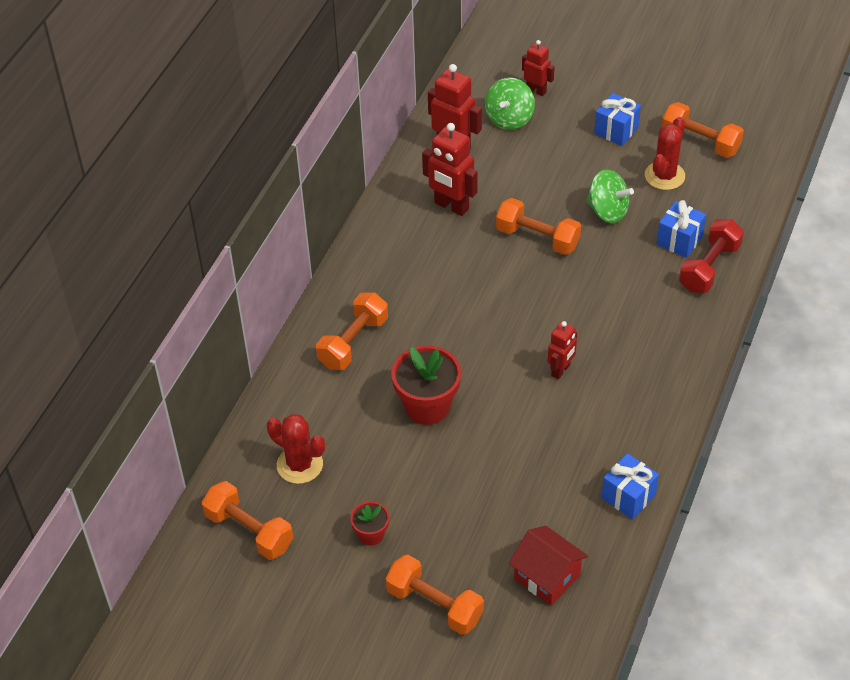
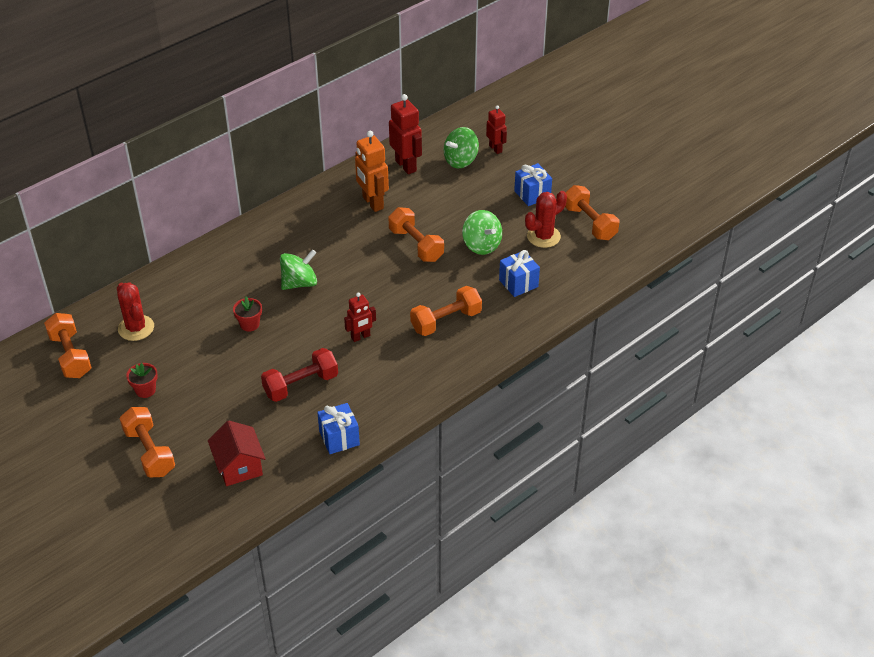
camera: 25 degrees right, 5 degrees down
(353, 342) = (234, 265): orange dumbbell -> orange dumbbell (446, 321)
(427, 406) = (249, 324): red flower pot -> red flower pot, size x0.53
(444, 334) = (299, 283): none -> green spinning top
(451, 206) = (372, 203): red robot -> orange robot
(709, 267) = (526, 309): red dumbbell -> red dumbbell (301, 385)

